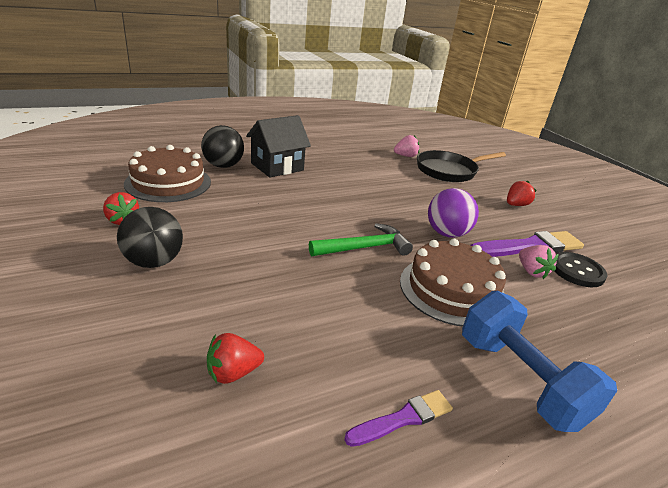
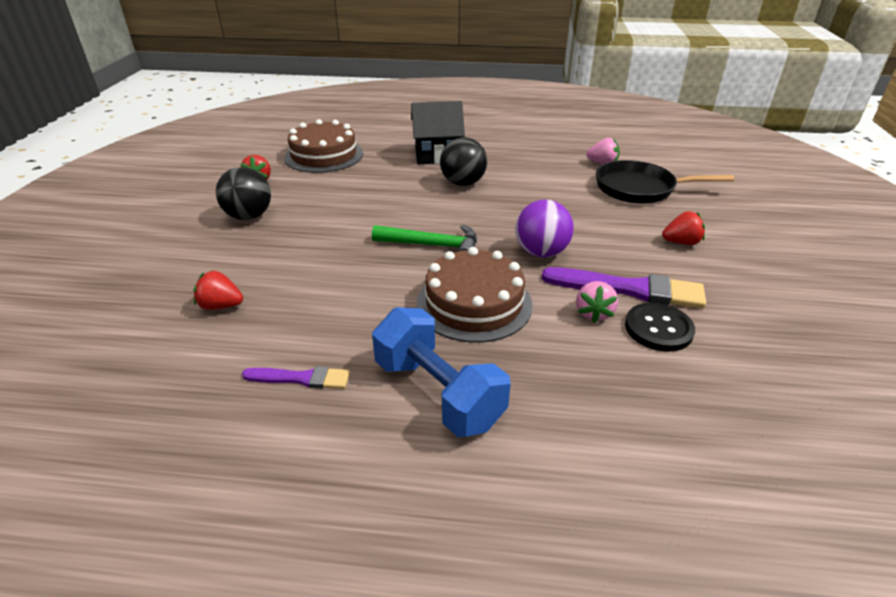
camera: 35 degrees right, 5 degrees up
(223, 166) = (387, 147): black ball -> black ball (463, 183)
(520, 380) = (438, 393): blue dumbbell -> blue dumbbell turned 45 degrees counterclockwise

